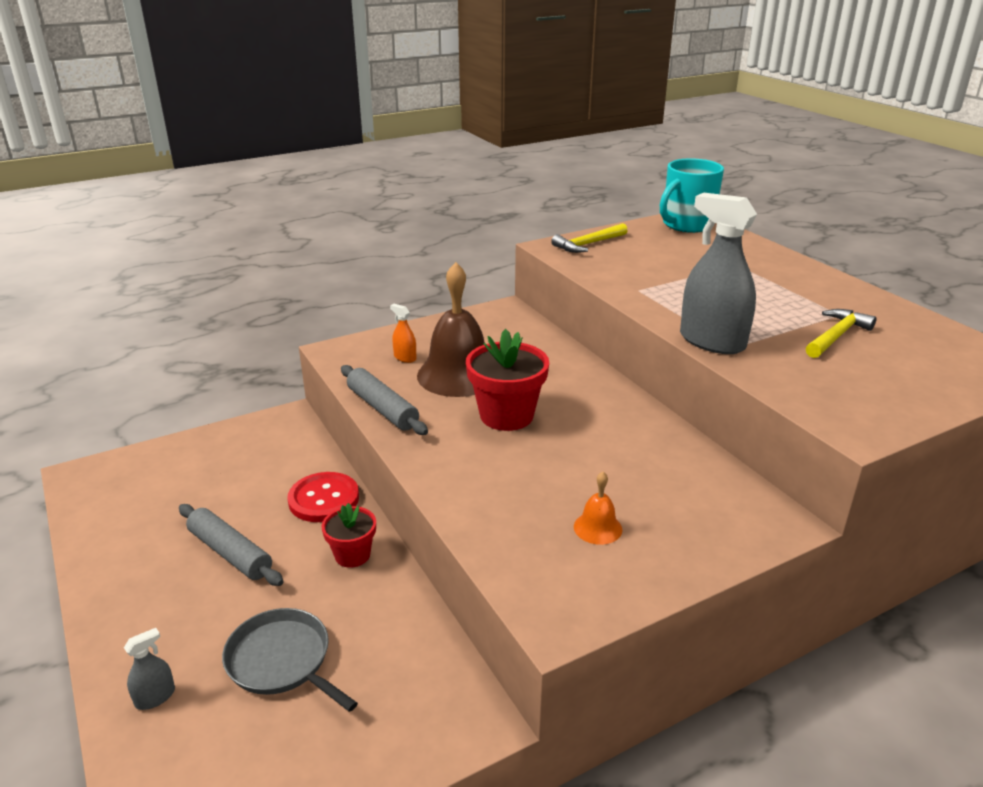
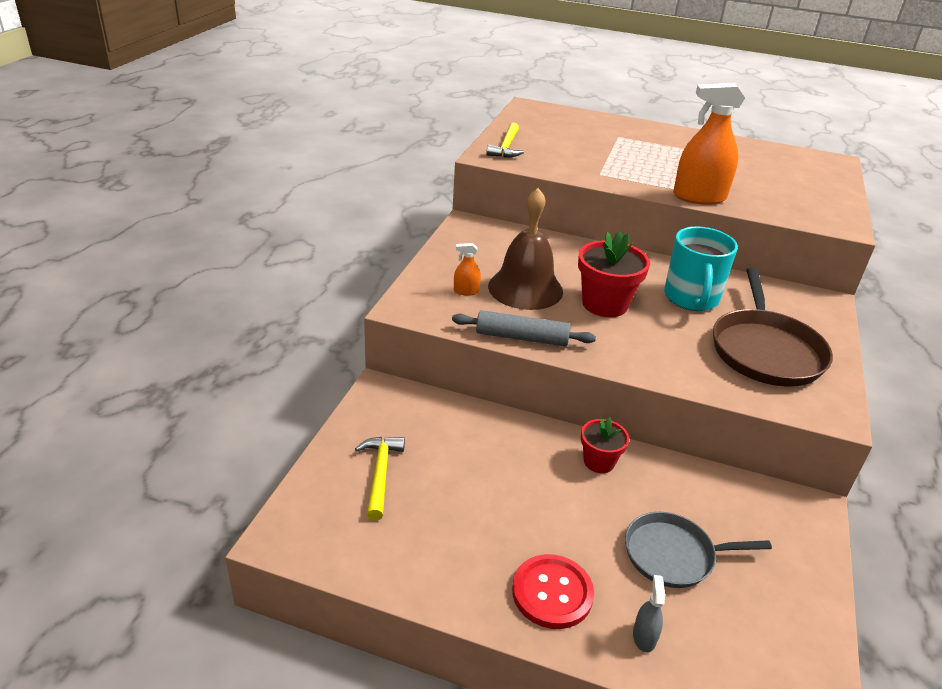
camera: 45 degrees left, 5 degrees up
(230, 553) = (520, 513): grey rolling pin -> none
(324, 499) = (516, 436): red button -> red button (552, 593)
(597, 528) = (765, 350): orange bell -> brown pan
(686, 225) = (538, 113): turquoise mug -> turquoise mug (691, 298)
(712, 341) = (699, 197): grey spray bottle -> orange spray bottle
(836, 336) = (744, 170): yellow hammer -> yellow hammer (380, 474)

